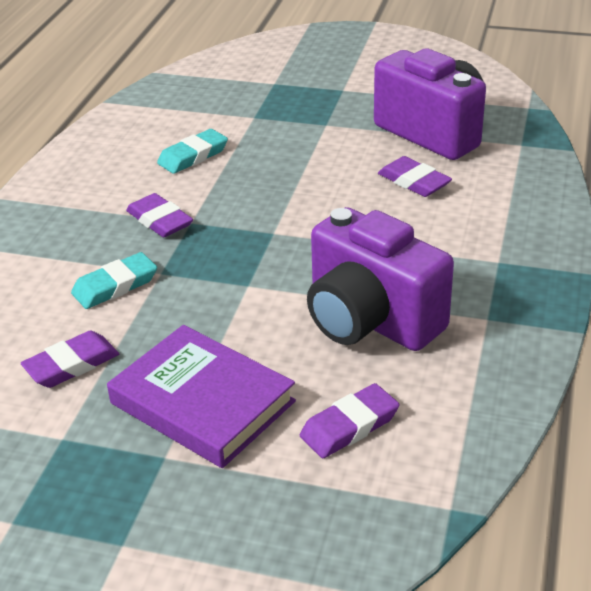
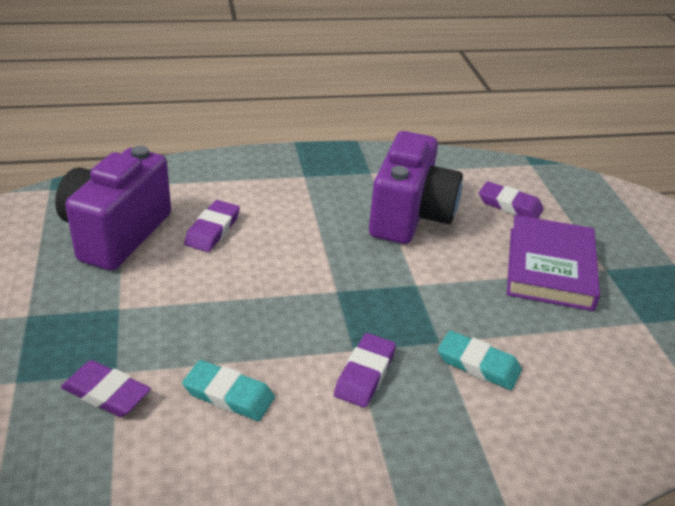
camera: 120 degrees left, 0 degrees up
(71, 364) = (582, 349): purple eraser -> purple eraser (106, 393)

